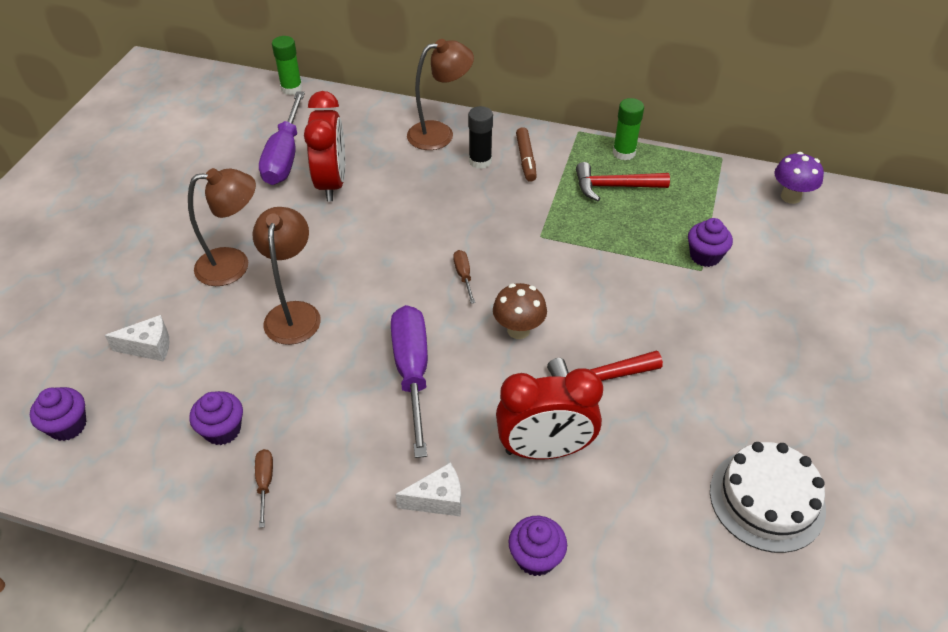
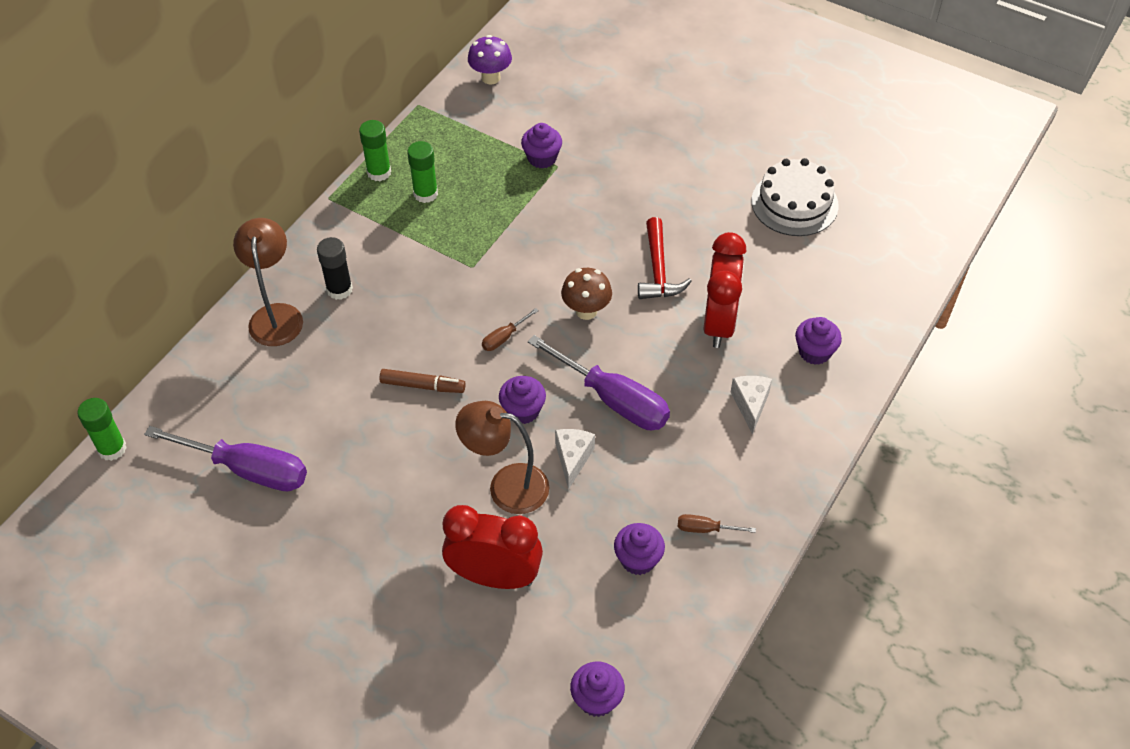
camera: 75 degrees left, 5 degrees up
(149, 347) = (512, 622): white cheese -> white cheese (573, 459)
(234, 265) = (416, 535): brown lamp -> none
(332, 183) = (318, 428): red clock -> red clock (495, 576)
(381, 307) = (523, 410): none -> purple cupcake
(412, 373) = (613, 399): purple screwdriver -> purple screwdriver turned 150 degrees counterclockwise
(464, 276) = (504, 337): brown screwdriver -> brown screwdriver turned 45 degrees counterclockwise
(526, 159) = (353, 251): brown marker -> brown marker (422, 385)
(614, 187) = (425, 194): red hammer -> green glue stick

